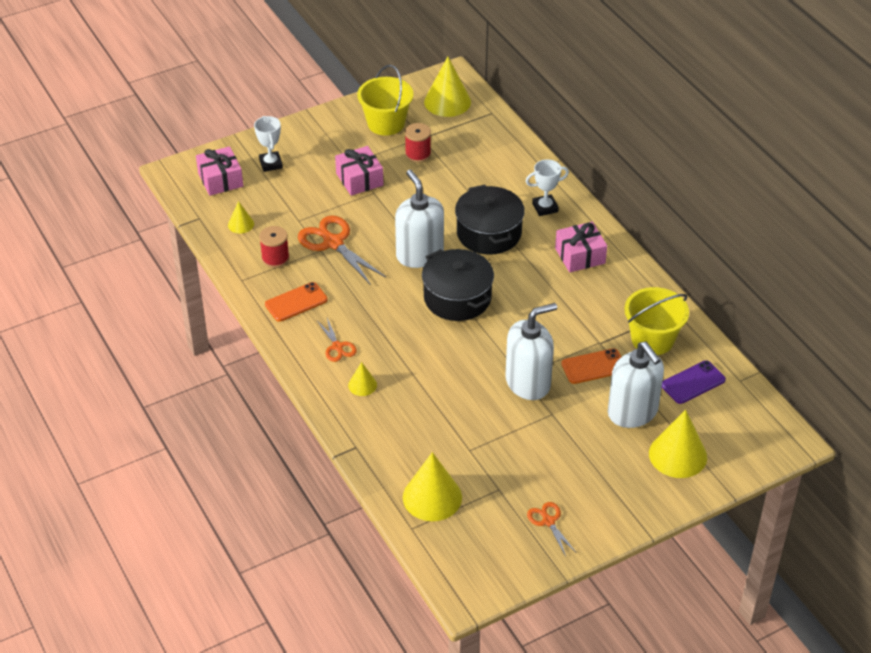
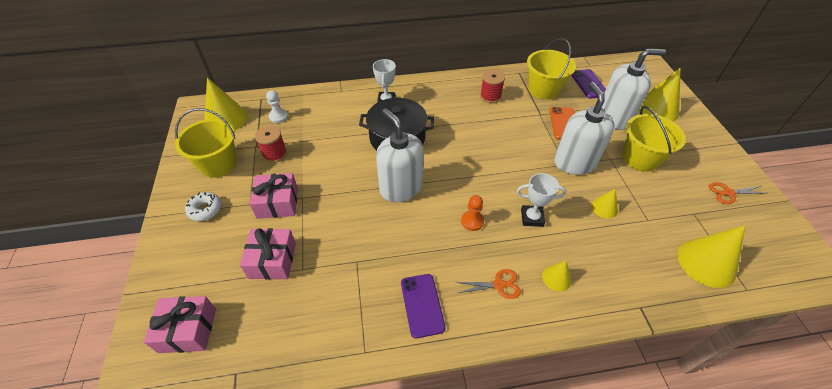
camera: 70 degrees left, 5 degrees up
(241, 224) = (275, 328): yellow cone -> yellow cone (604, 208)
(271, 164) = (200, 271): white trophy -> white trophy (532, 218)
(275, 258) = (347, 307): red spool -> red spool (490, 96)
(296, 302) = (422, 305): orange phone -> purple phone
(330, 139) = (205, 209): none -> white donut
(333, 243) = (352, 248): orange scissors -> none
(402, 315) = (472, 221): none -> orange pawn
(419, 255) = (401, 188): white soap dispenser -> white soap dispenser turned 60 degrees clockwise
(457, 298) = (464, 178): black pot -> none
(472, 136) = (278, 116): none -> white pawn
(567, 440) = (640, 158): none -> yellow bucket
(580, 256) = (446, 98): pink gift -> pink gift (272, 260)

